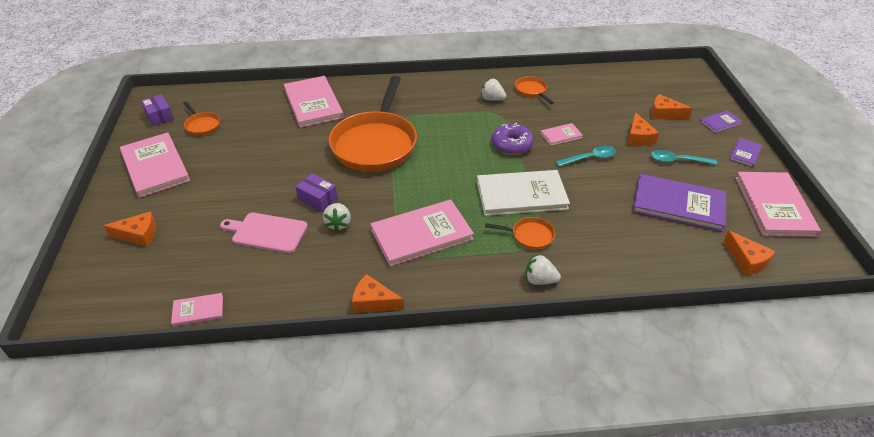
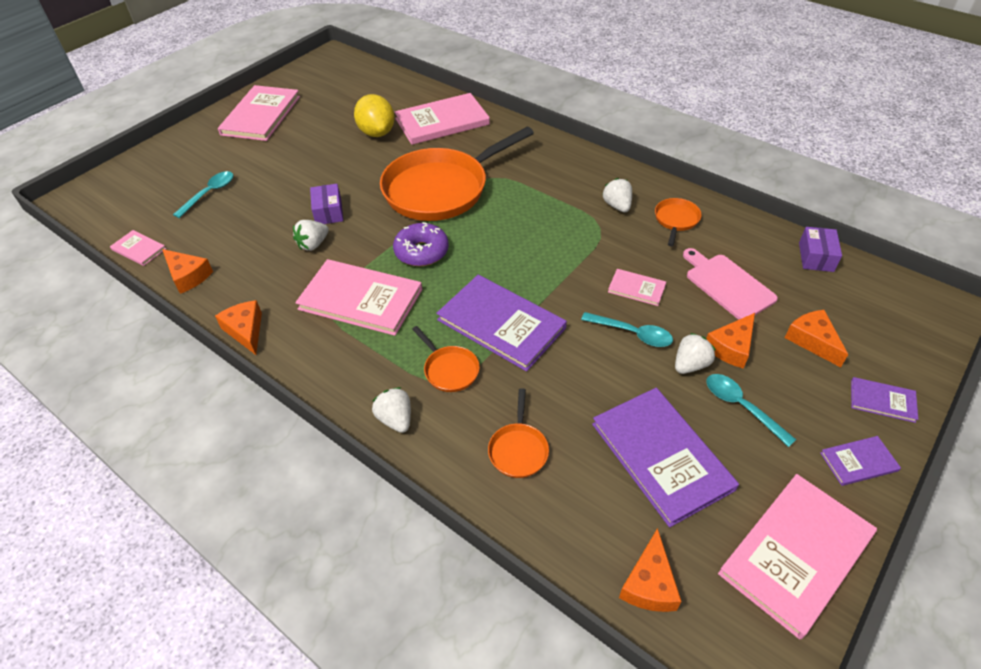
camera: 45 degrees right, 5 degrees up
(138, 234) = (183, 165): orange cheese -> orange cheese (188, 276)
(159, 116) = (317, 74): purple box -> purple box (816, 257)
(198, 240) = (209, 193): none -> turquoise spoon
(202, 125) = (335, 97): orange pan -> orange pan (518, 449)
(267, 232) = (257, 217): pink cutting board -> pink cutting board (727, 285)
(275, 132) = (377, 132): none -> yellow lemon
(313, 103) = (442, 121): pink book -> pink book turned 45 degrees clockwise
(511, 145) = (566, 266): purple donut -> purple donut (421, 252)
(521, 195) = (501, 324): white book -> purple book
(633, 156) = (690, 365): none -> white strawberry

